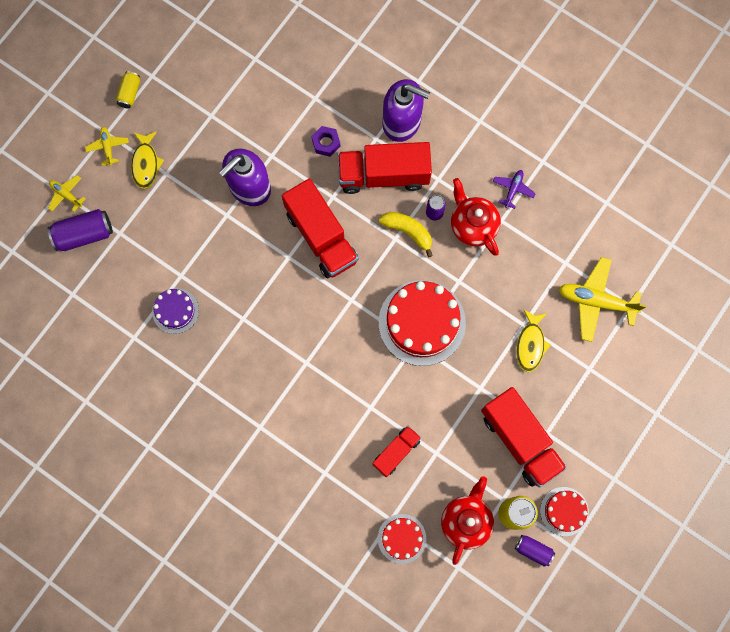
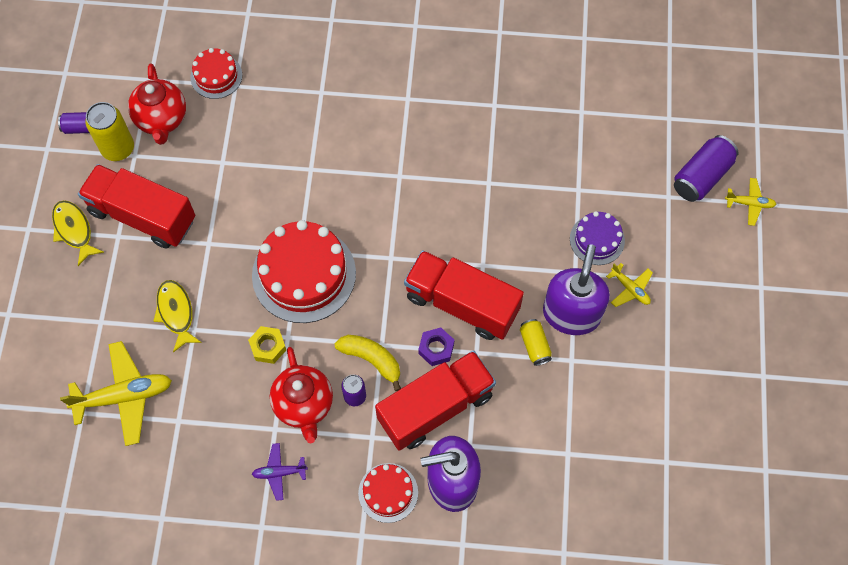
camera: 150 degrees right, 10 degrees down
(108, 147) = (747, 273): yellow plane -> yellow plane (630, 289)
(130, 93) = (771, 343): yellow can -> yellow can (534, 345)
(146, 163) = (695, 278): yellow fish -> yellow fish (74, 230)
(175, 311) = (559, 155): purple cake -> purple cake (597, 239)
(326, 143) = (521, 408): purple nut -> purple nut (436, 349)
(396, 452) = (262, 143): red truck -> none
(408, 232) = (372, 359): yellow banana -> yellow banana turned 150 degrees counterclockwise
(472, 226) = (304, 405): red teapot -> red teapot turned 45 degrees clockwise
(476, 281) = (268, 347): none -> yellow nut
(513, 189) = (279, 472): purple plane -> purple plane turned 90 degrees clockwise
(564, 511) = (67, 175): red cake -> red cake (388, 492)

